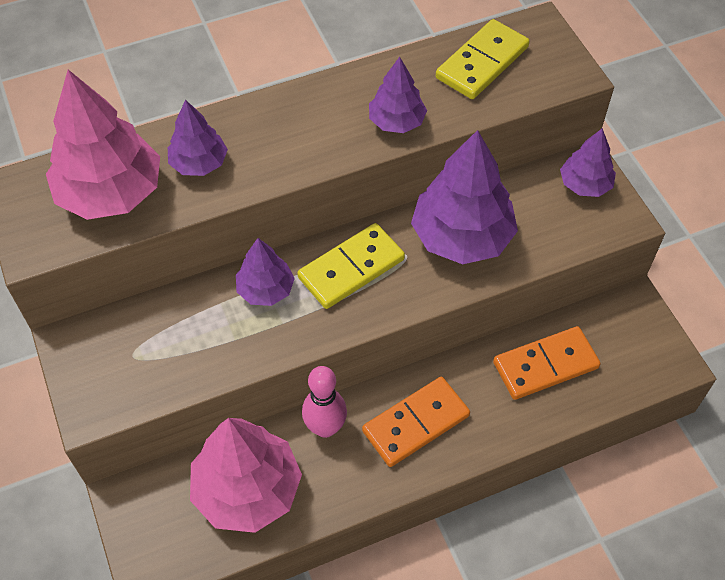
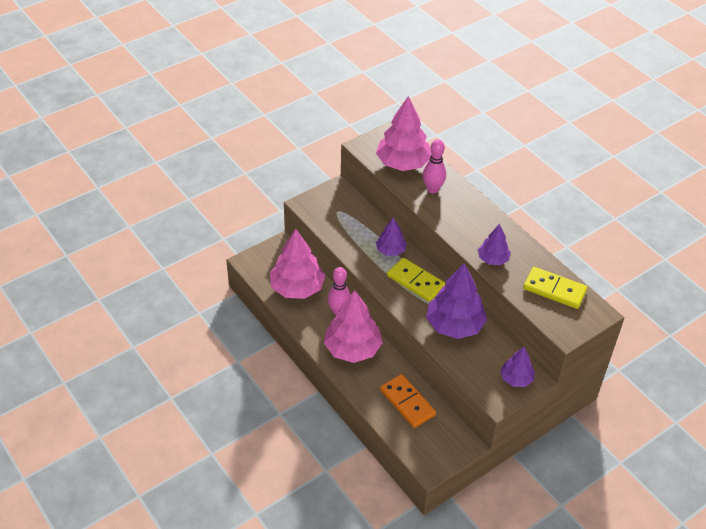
camera: 75 degrees right, 10 degrees down
(199, 163) = (432, 189): purple tree -> pink bowling pin
(416, 423) = (352, 348): orange domino -> pink tree

